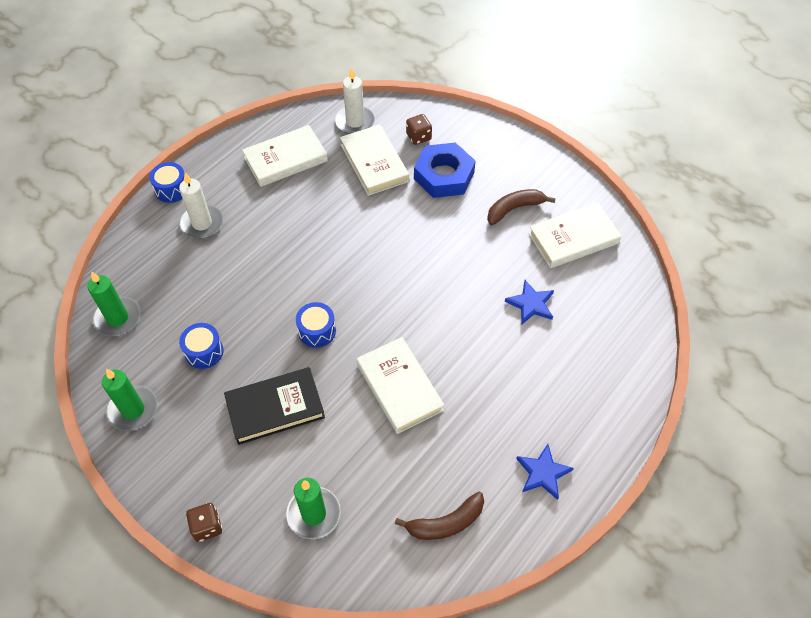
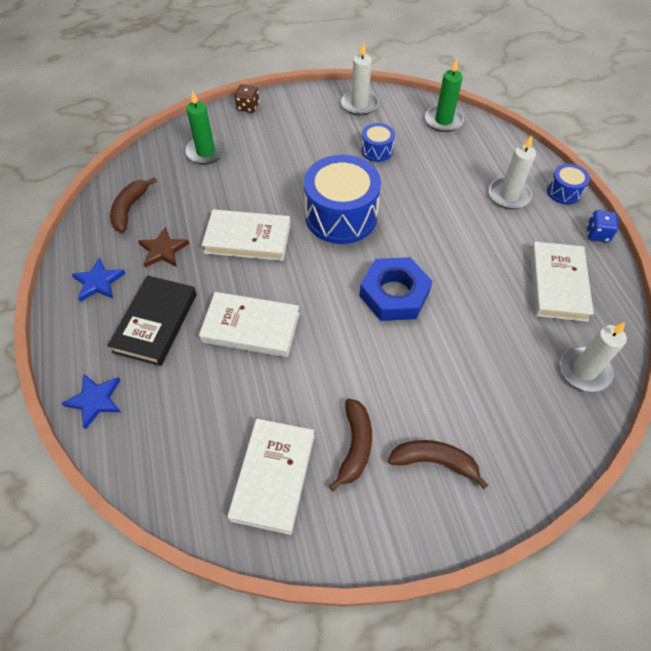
camera: 125 degrees right, 0 degrees up
(133, 410) = (359, 104): green candle -> white candle
(212, 154) = (597, 234): none -> blue dice
(275, 408) = (297, 166): black book -> black book (155, 322)
(317, 331) = (341, 216): blue drum -> blue drum, size x2.07
(374, 163) = (508, 354): white book -> white book (251, 327)
(418, 137) = (525, 419): brown dice -> none
(444, 175) = (449, 408): blue nut -> blue nut (394, 294)
(467, 447) = (163, 250): none -> brown star
(487, 166) = (434, 461): none -> brown banana
(531, 304) = (235, 378): blue star -> blue star (95, 400)

